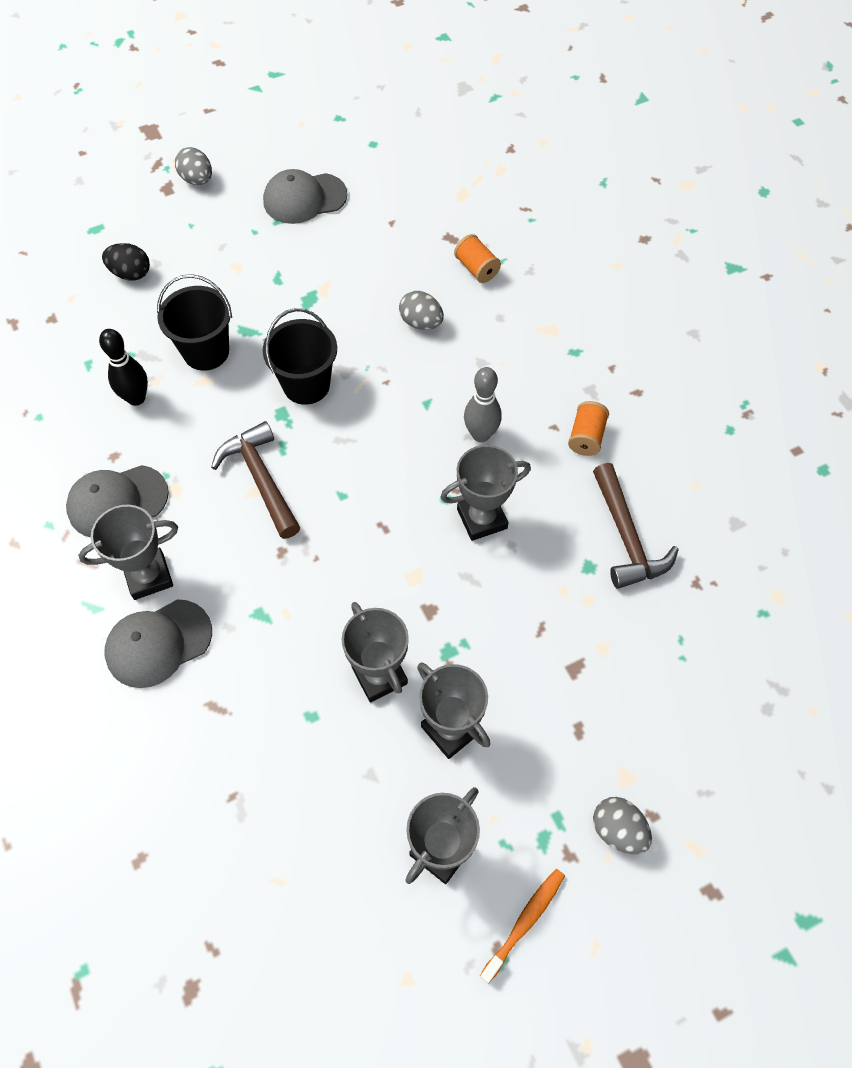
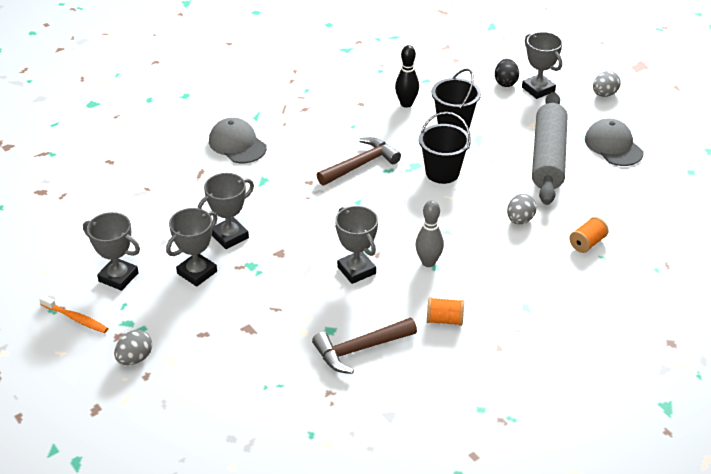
camera: 80 degrees right, 20 degrees down
(117, 501) = (328, 111): grey cap -> none
(148, 576) = (280, 132): grey trophy -> grey trophy (538, 89)
(308, 266) = (548, 157): none -> grey rolling pin

